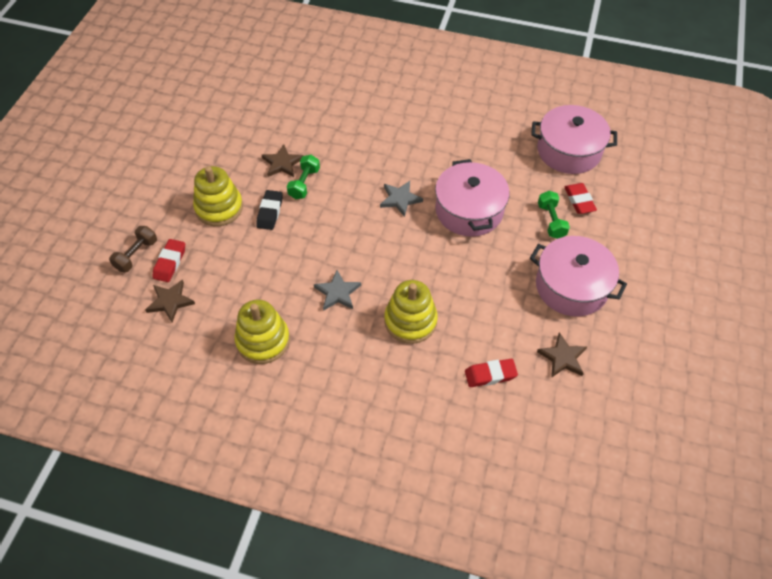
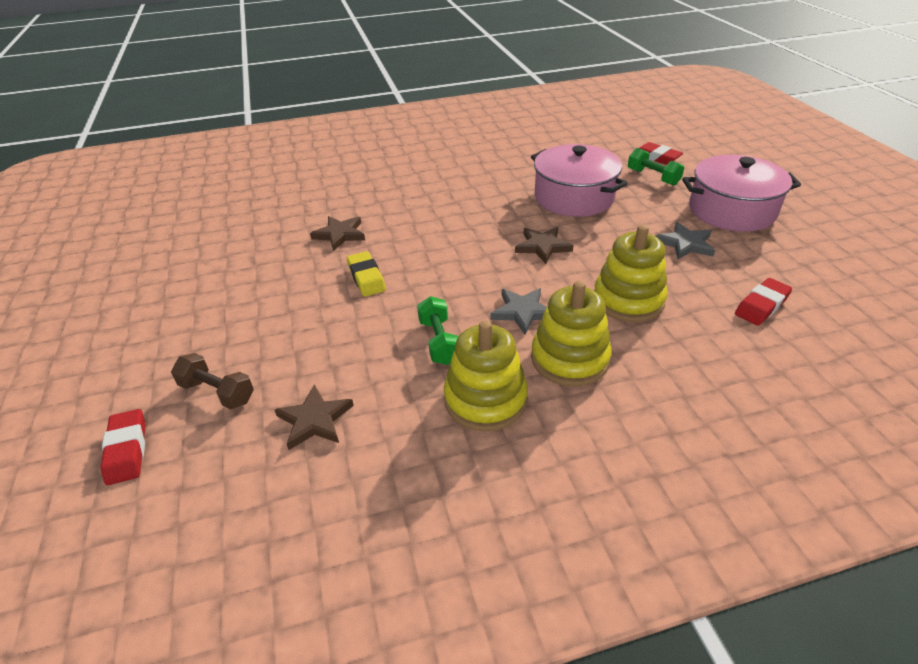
camera: 30 degrees left, 15 degrees down
(136, 255) = (217, 392): brown dumbbell -> brown dumbbell turned 60 degrees counterclockwise
(170, 263) = (276, 378): red eraser -> red eraser (127, 450)
(219, 208) = (297, 299): yellow stacking toy -> yellow stacking toy (569, 359)
(270, 212) = (366, 278): black eraser -> yellow eraser
(304, 183) = (382, 240): green dumbbell -> green dumbbell (439, 341)
(400, 199) = (498, 214): grey star -> grey star (685, 244)
(562, 357) = (799, 261): brown star -> brown star (542, 247)
(569, 151) = (605, 133): pink pot -> none

